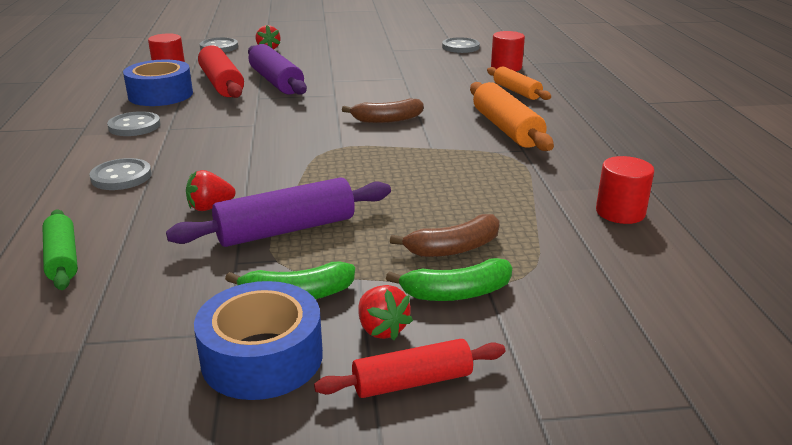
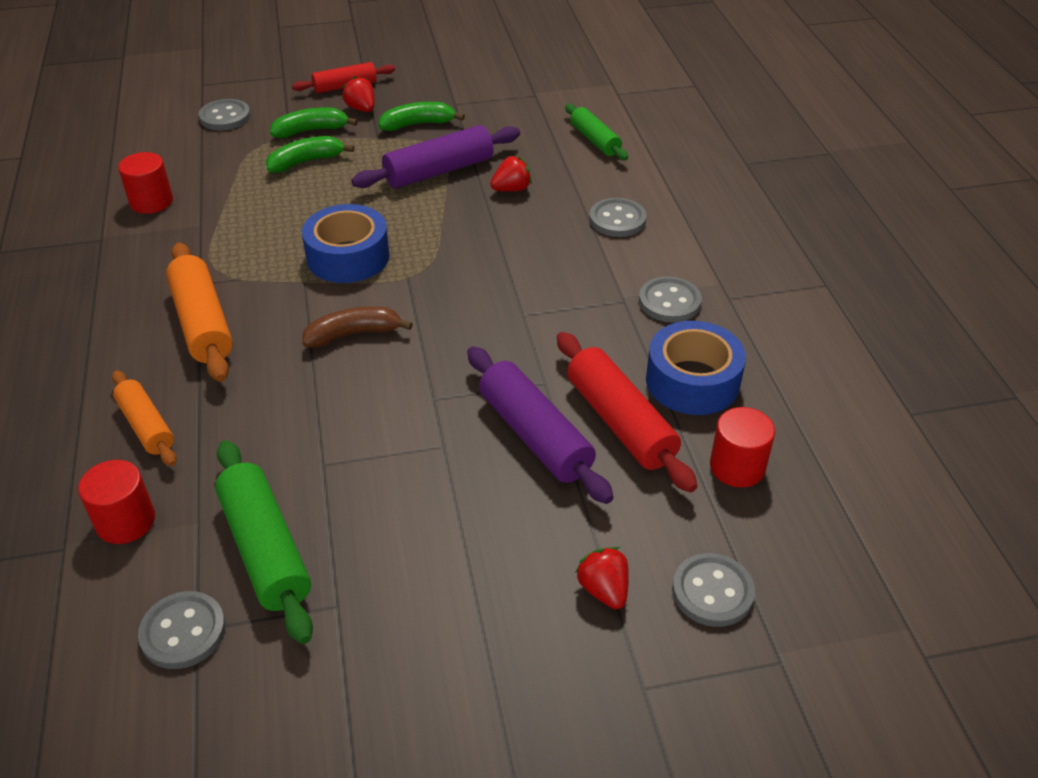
camera: 175 degrees right, 15 degrees up
(262, 357) = (429, 93): blue tape -> blue tape (348, 257)
(429, 60) = (265, 549): none -> green rolling pin
(453, 248) = (306, 162): brown banana -> green banana
(602, 325) = (225, 117): none -> grey button

